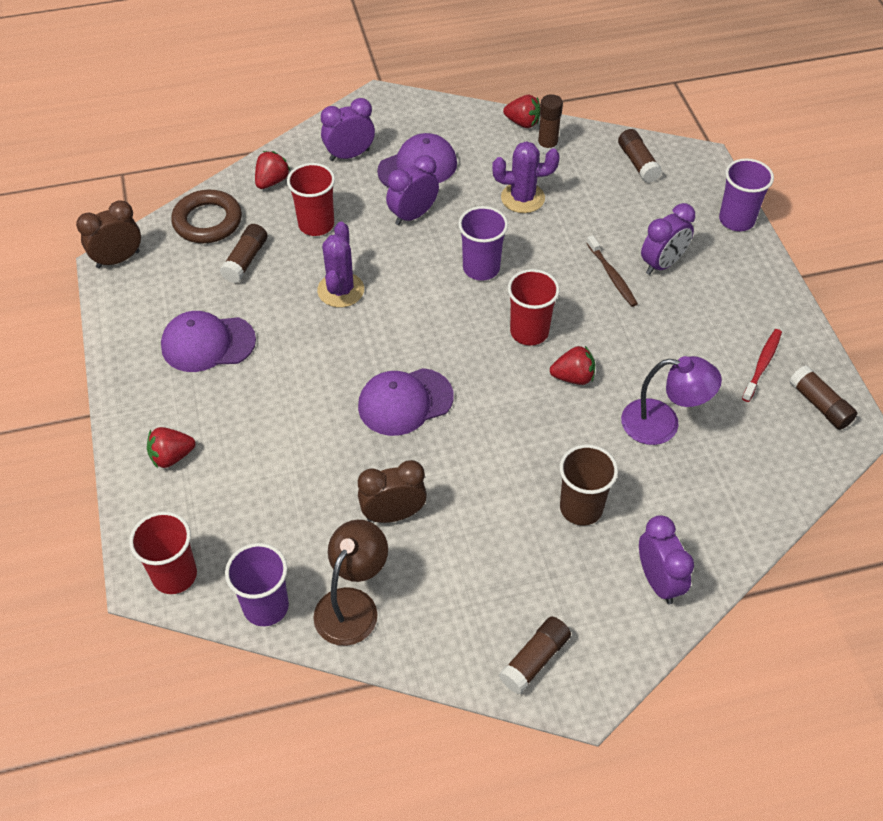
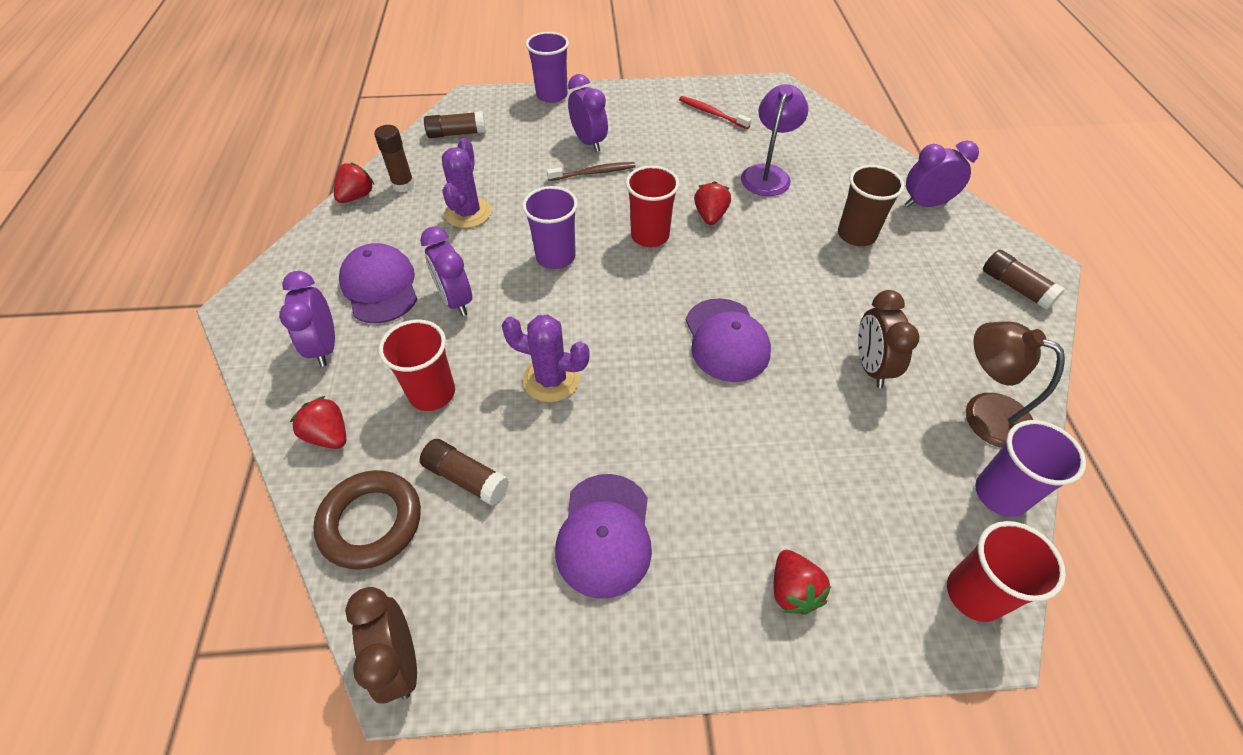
camera: 80 degrees left, 0 degrees up
(819, 405) = (755, 96): brown glue stick -> none

